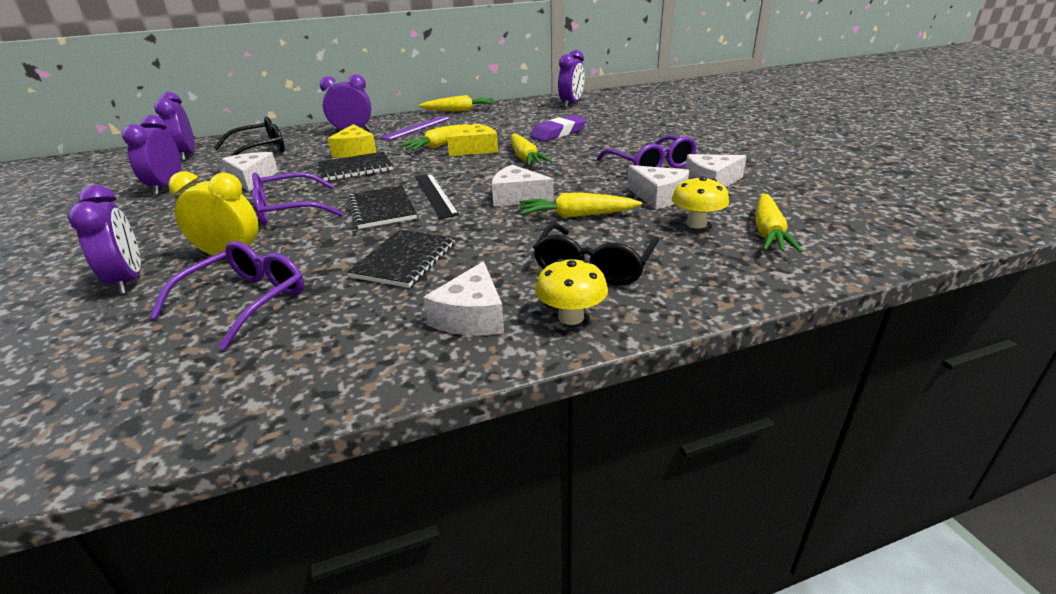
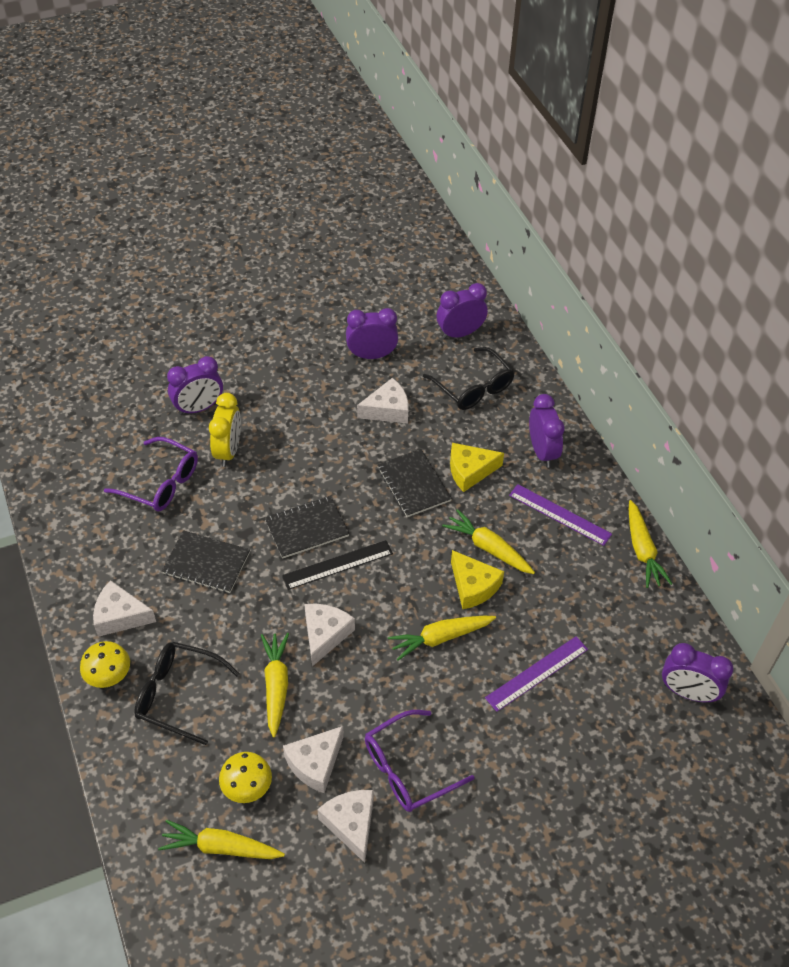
camera: 85 degrees right, 20 degrees up
(288, 210) = (311, 460): purple glasses -> none
(558, 133) = (537, 673): purple eraser -> purple ruler

